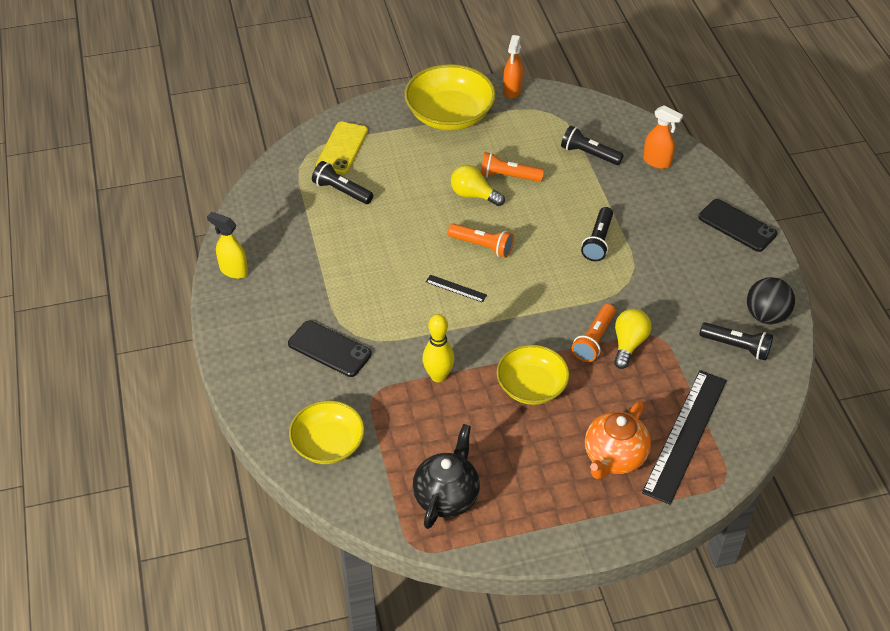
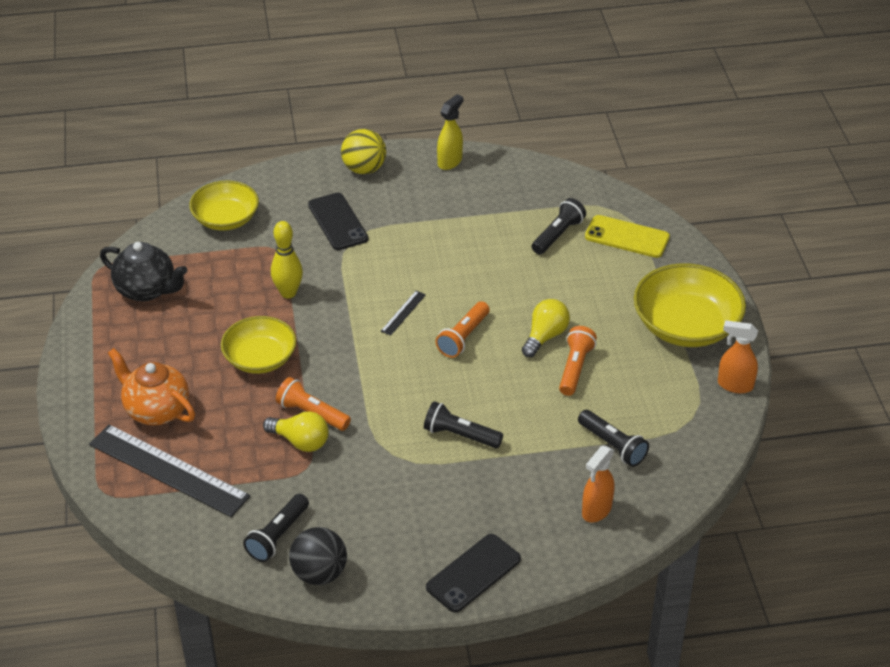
camera: 95 degrees right, 5 degrees down
(244, 336) = (364, 169): none -> yellow ball
(329, 349) = (337, 222): black phone -> black phone turned 60 degrees counterclockwise
(589, 154) = (612, 445): black flashlight -> black flashlight turned 105 degrees clockwise

